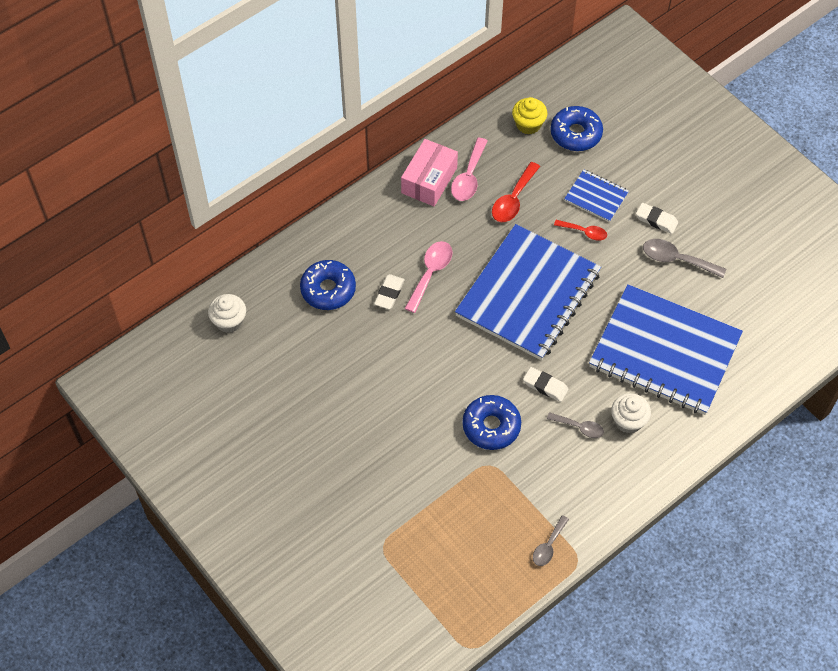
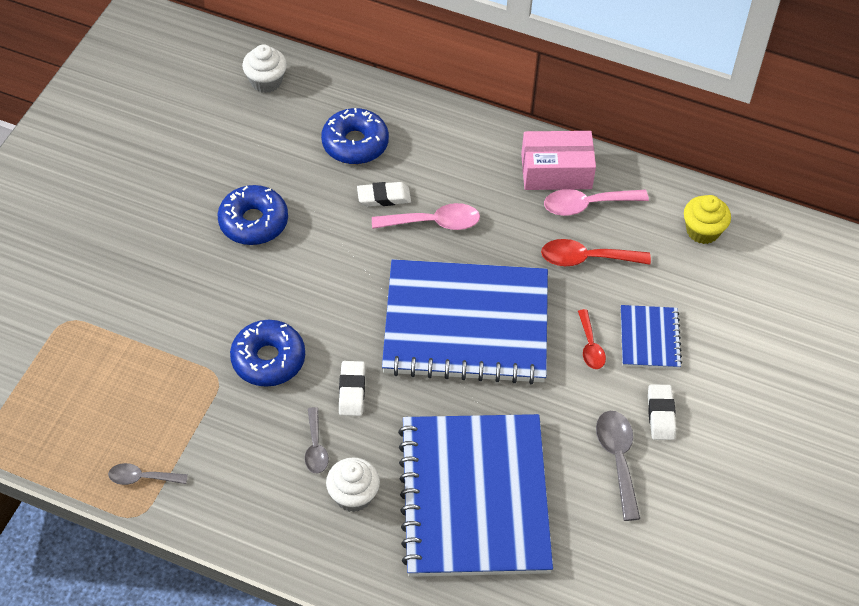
camera: 60 degrees right, 5 degrees down
(575, 134) = (725, 282): blue donut -> blue donut (253, 222)

